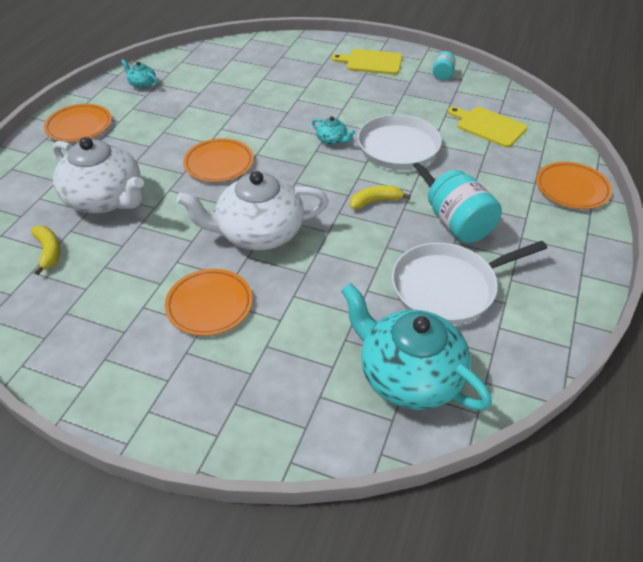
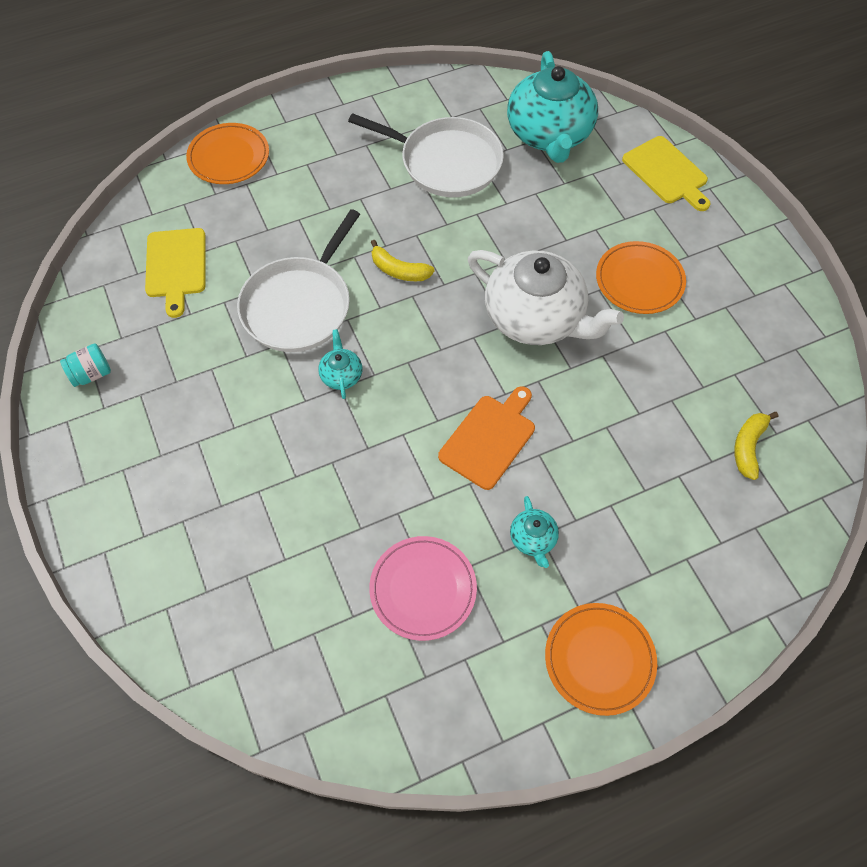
camera: 135 degrees left, 15 degrees up
(105, 199) = (649, 480): white teapot -> none
(142, 84) = (447, 697): turquoise teapot -> turquoise teapot (533, 539)
(189, 102) = (423, 589): none -> pink plate
(219, 163) = (489, 438): orange plate -> orange cutting board
(371, 62) = (125, 470): yellow cutting board -> yellow cutting board (667, 172)
(459, 225) = (365, 197): turquoise jar -> none

